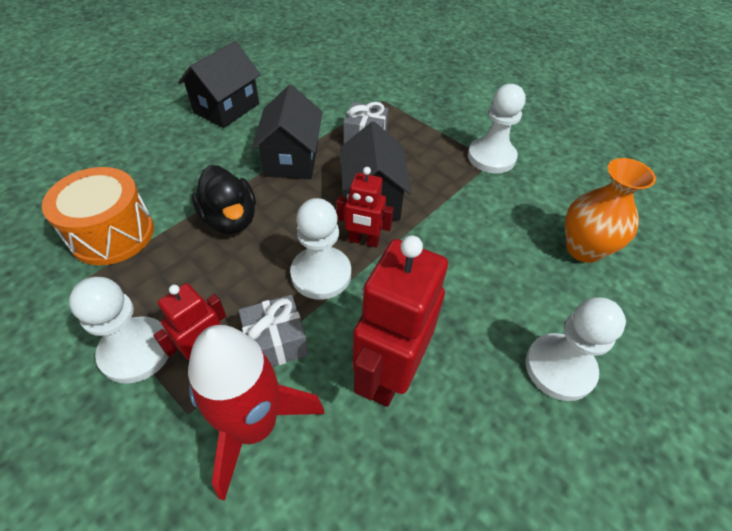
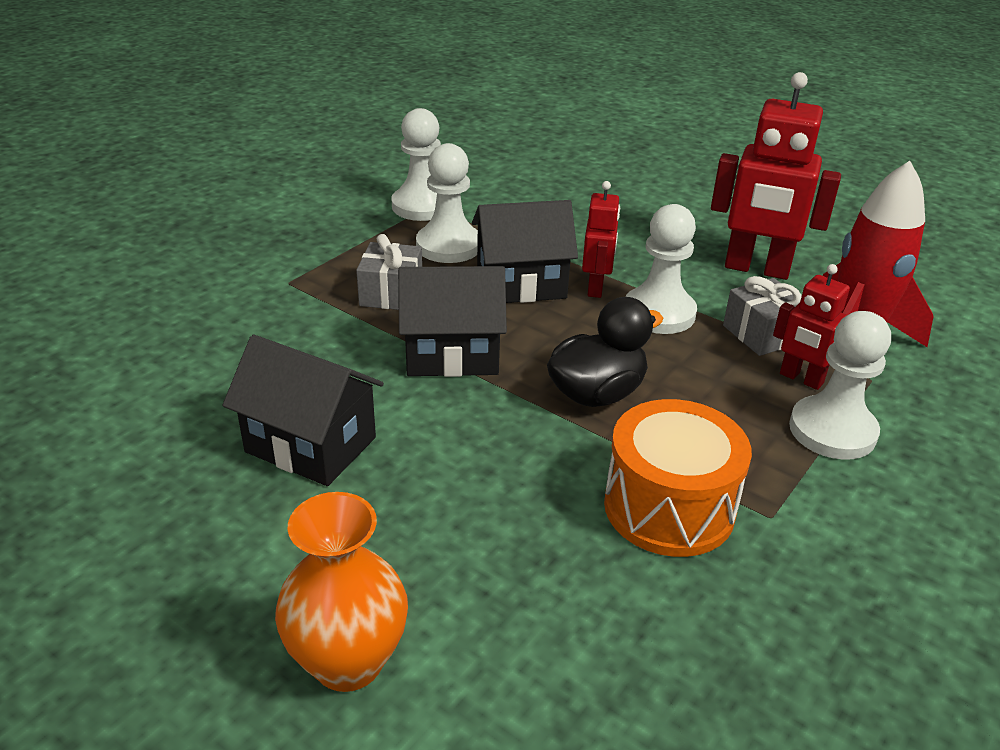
camera: 95 degrees left, 15 degrees down
(559, 368) = (702, 193): white pawn -> white pawn (448, 246)
(583, 249) = (559, 170): orange vase -> orange vase (348, 662)

